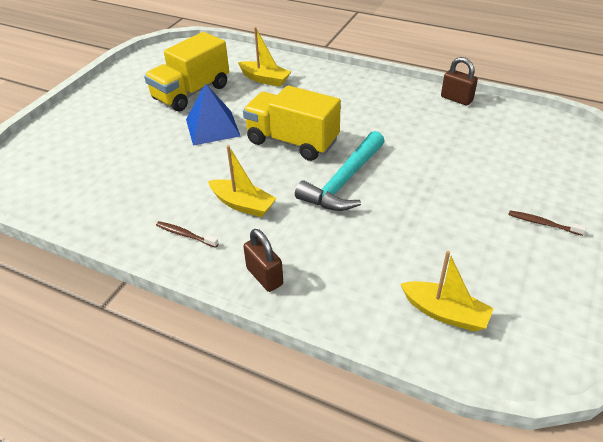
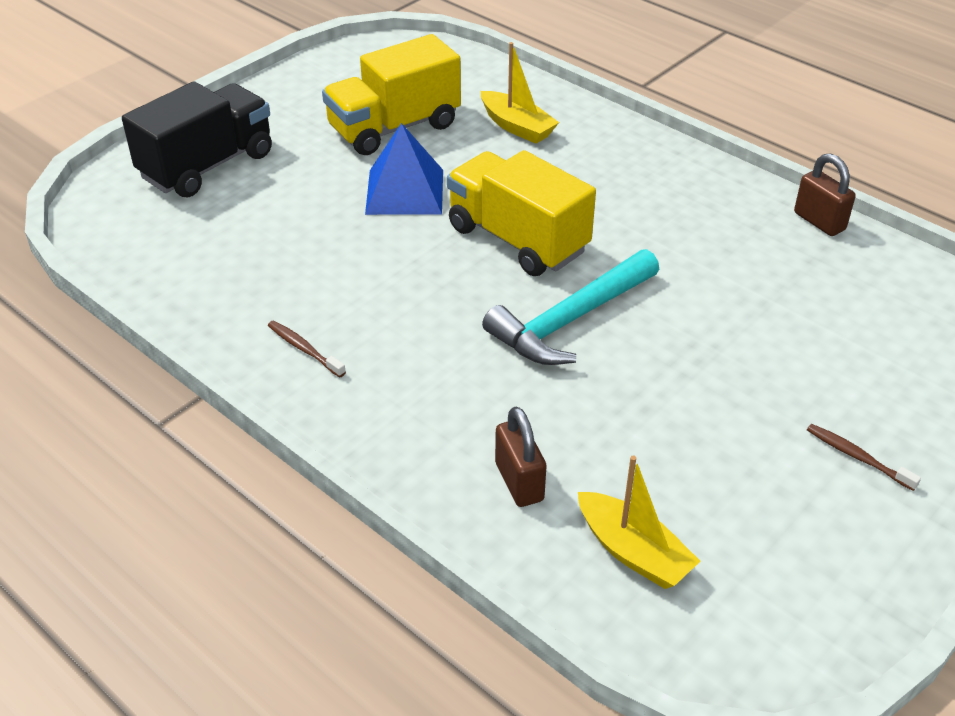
camera: 15 degrees right, 0 degrees up
(80, 136) = (207, 165): none -> black truck
(243, 204) = (403, 322): yellow boat -> none
(264, 276) = (393, 436): brown padlock -> brown padlock (519, 482)

